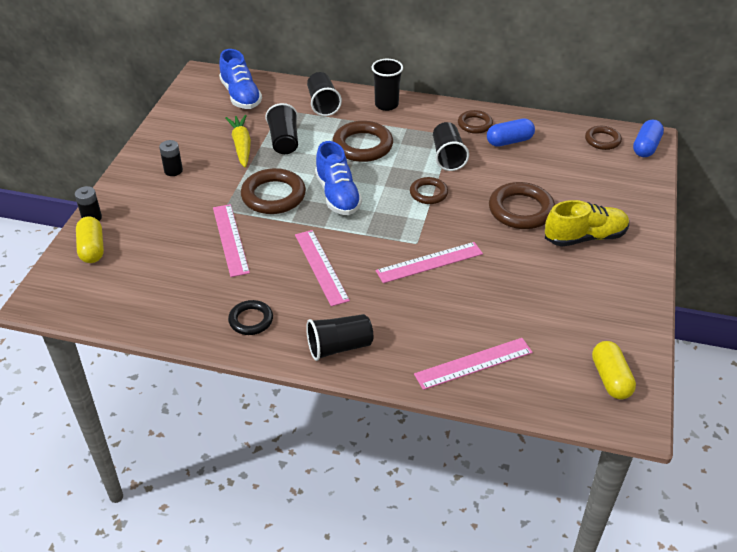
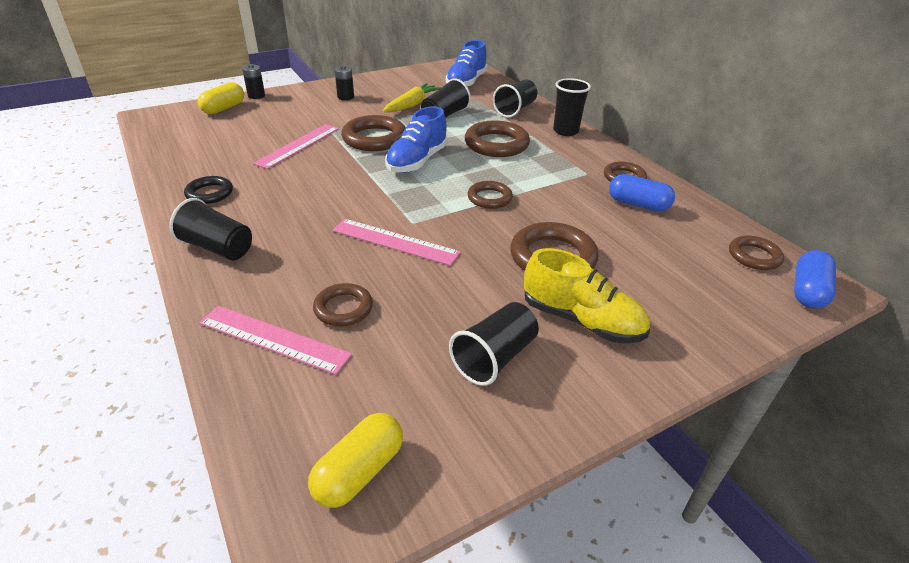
camera: 45 degrees right, 5 degrees down
(321, 267) = (315, 193): pink ruler -> none
(448, 157) = (555, 185): black cup -> black cup (494, 358)
(475, 321) = (343, 308): none -> brown ring
(646, 147) = (807, 291): blue capsule -> blue capsule turned 45 degrees counterclockwise

